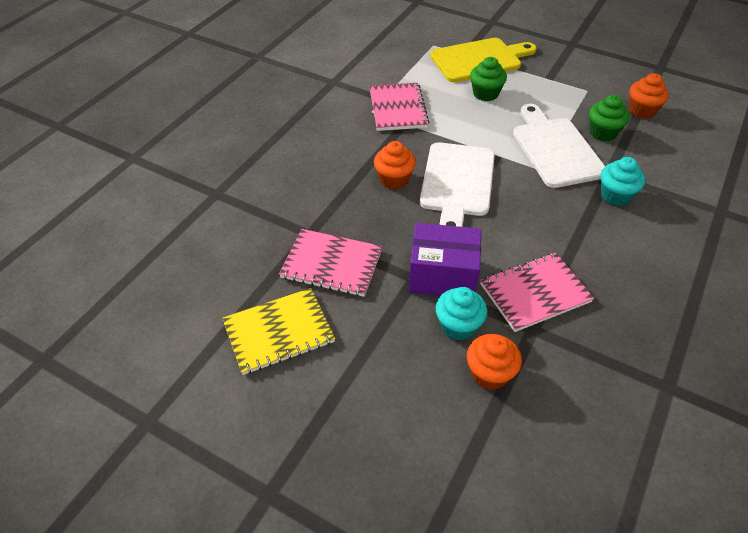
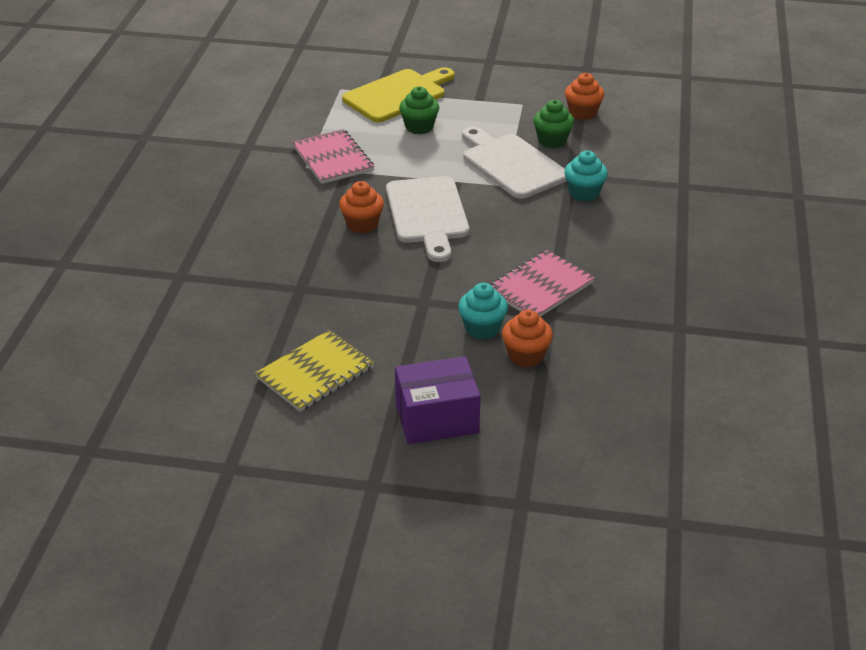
camera: 20 degrees left, 10 degrees down
(332, 264) = (337, 308): pink notebook -> none
(442, 275) = (449, 293): purple box -> purple box (437, 418)

